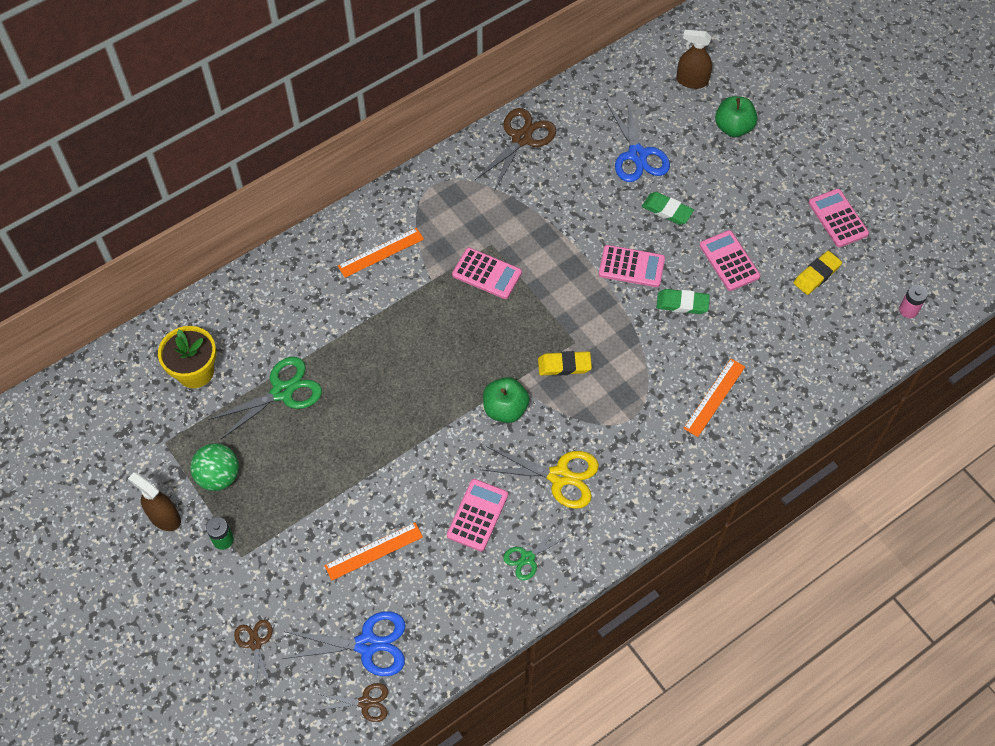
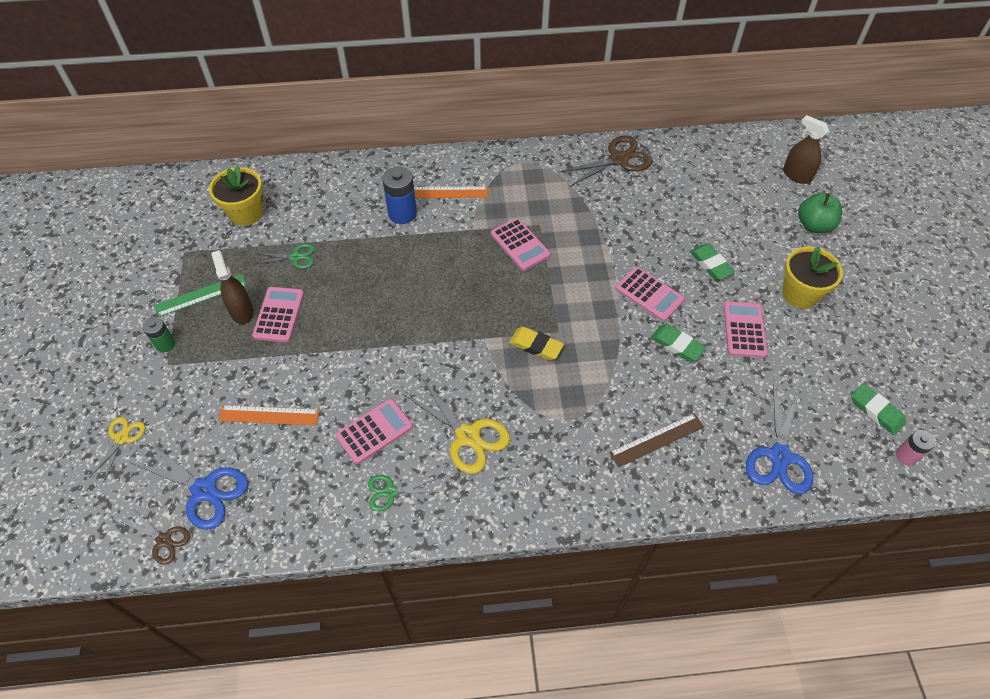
camera: 30 degrees right, 5 degrees down
(164, 517) = (139, 305): brown spray bottle -> brown spray bottle (241, 311)
(218, 476) = (201, 295): green ball -> green ruler
(255, 643) = (122, 438): brown scissors -> yellow scissors
(282, 392) = (296, 257): green scissors -> green scissors, size x0.58
(353, 296) = (402, 213): none -> blue battery
(505, 409) = (460, 356): green apple -> none
(637, 155) = (711, 211): blue scissors -> blue scissors (779, 456)
(714, 397) = (657, 439): orange ruler -> brown ruler
(756, 203) = (800, 294): none -> yellow flower pot
(816, 275) = (825, 380): yellow eraser -> none
(837, 218) = (875, 341): pink calculator -> pink calculator (279, 315)
(868, 282) = (876, 411): none -> green eraser

